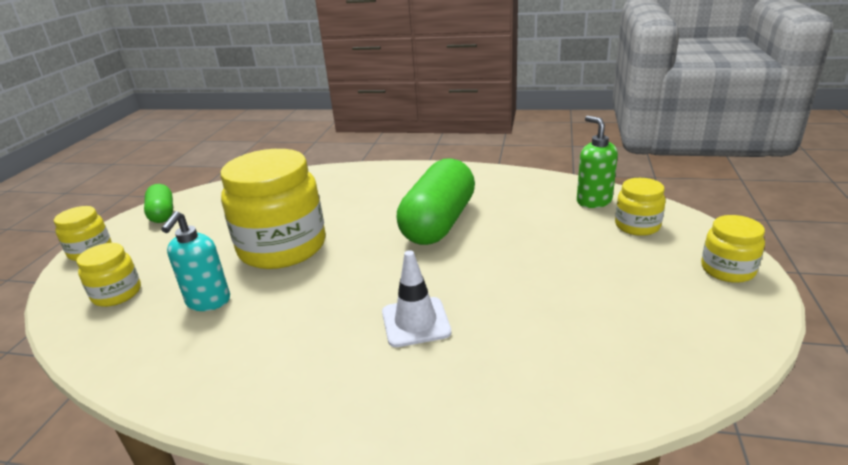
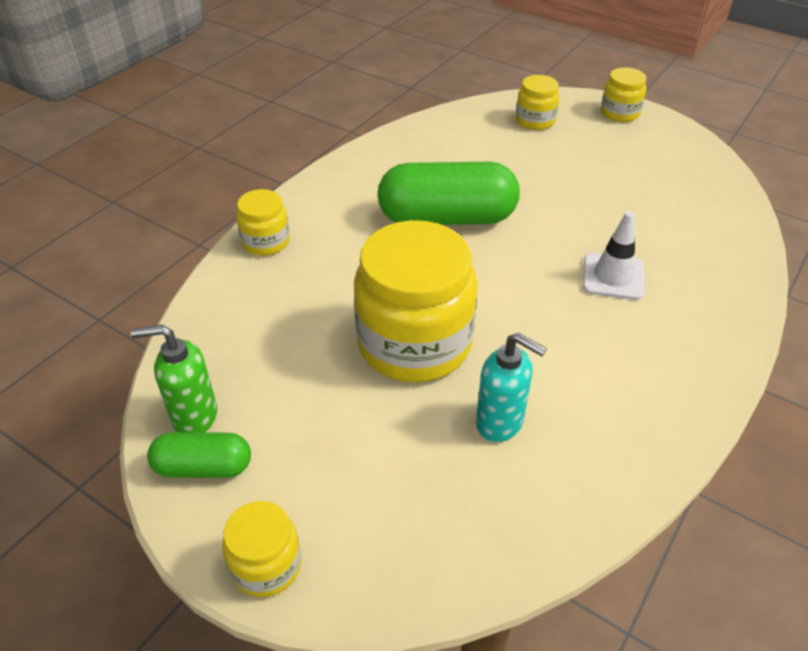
camera: 70 degrees left, 15 degrees up
(117, 294) = (427, 520): yellow jar -> yellow jar (266, 242)
(438, 223) = (447, 218): green capsule -> green capsule turned 45 degrees counterclockwise
(593, 201) = (477, 123): green soap dispenser -> green soap dispenser (194, 416)

